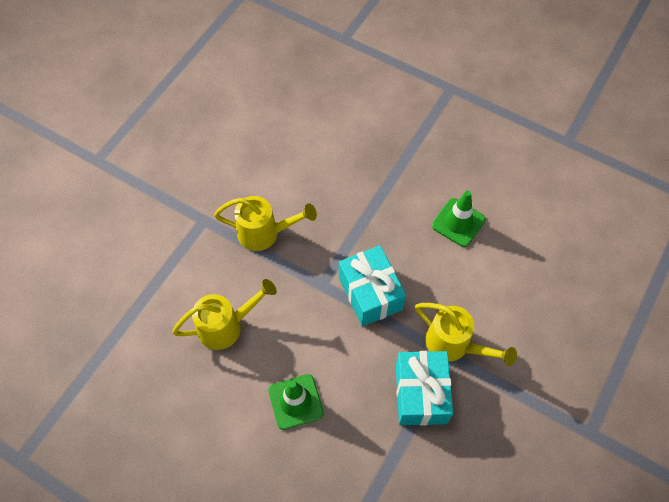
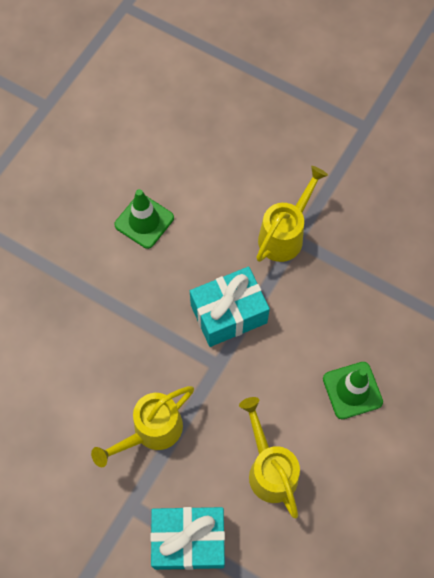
camera: 90 degrees left, 5 degrees up
(264, 233) = (151, 431): yellow watering can -> yellow watering can turned 135 degrees counterclockwise
(421, 394) = (337, 268): turquoise gift -> turquoise gift (189, 540)

